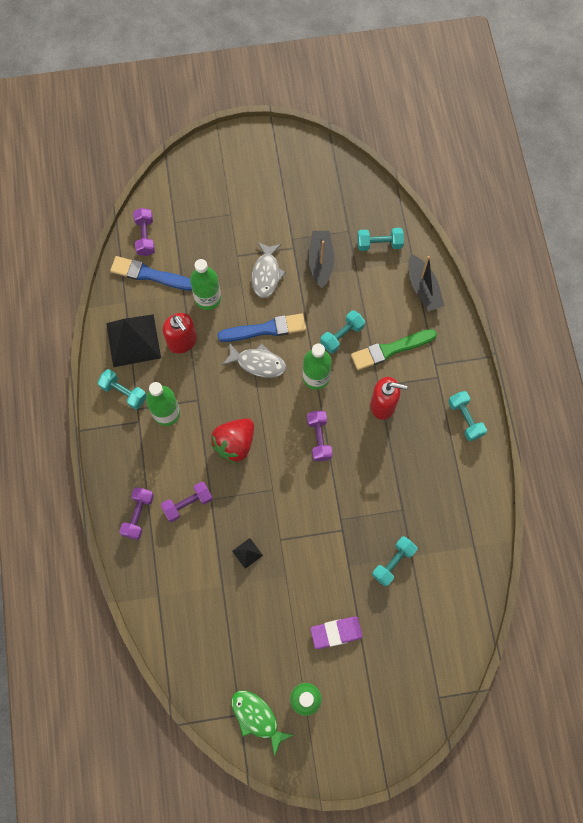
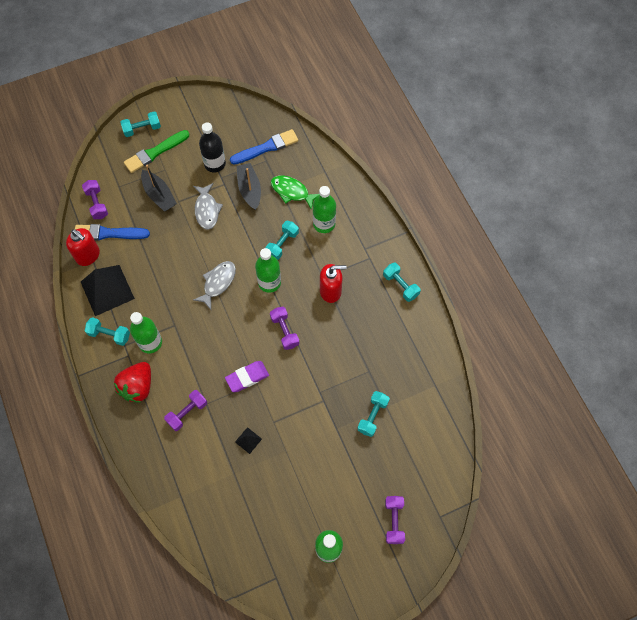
camera: 15 degrees left, 5 degrees down
(138, 515) = (147, 433): purple dumbbell -> purple dumbbell (394, 521)
(182, 341) = (149, 281): red soap dispenser -> red soap dispenser (88, 255)
(208, 298) = (162, 241): green bottle -> green bottle (324, 224)
(235, 444) = (215, 353): red strawberry -> red strawberry (138, 387)
(257, 717) = (291, 576): green fish -> green fish (292, 192)
(258, 363) = (218, 283): grey fish -> grey fish turned 60 degrees counterclockwise
(265, 329) = (217, 254): blue brush -> blue brush (266, 147)
(289, 221) = (215, 164): none -> black bottle
(336, 632) = (340, 486): purple eraser -> purple eraser (247, 377)
(379, 244) = (294, 164): turquoise dumbbell -> turquoise dumbbell (142, 129)
(390, 349) = (325, 245): green brush -> green brush (155, 152)
(423, 288) = (339, 191): black boat -> black boat (159, 195)

